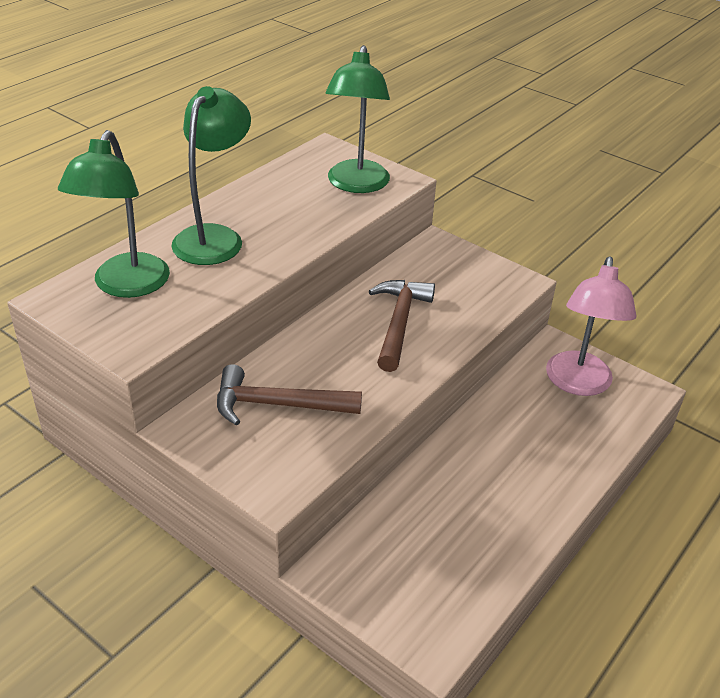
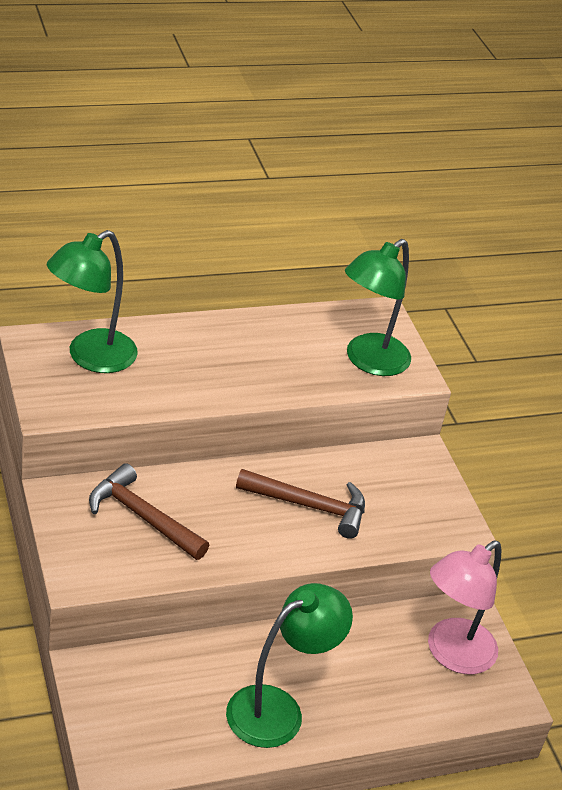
camera: 30 degrees right, 0 degrees up
(214, 237) = (197, 350): green lamp -> green lamp (278, 709)
(399, 323) = (309, 506): brown hammer -> brown hammer turned 60 degrees clockwise

